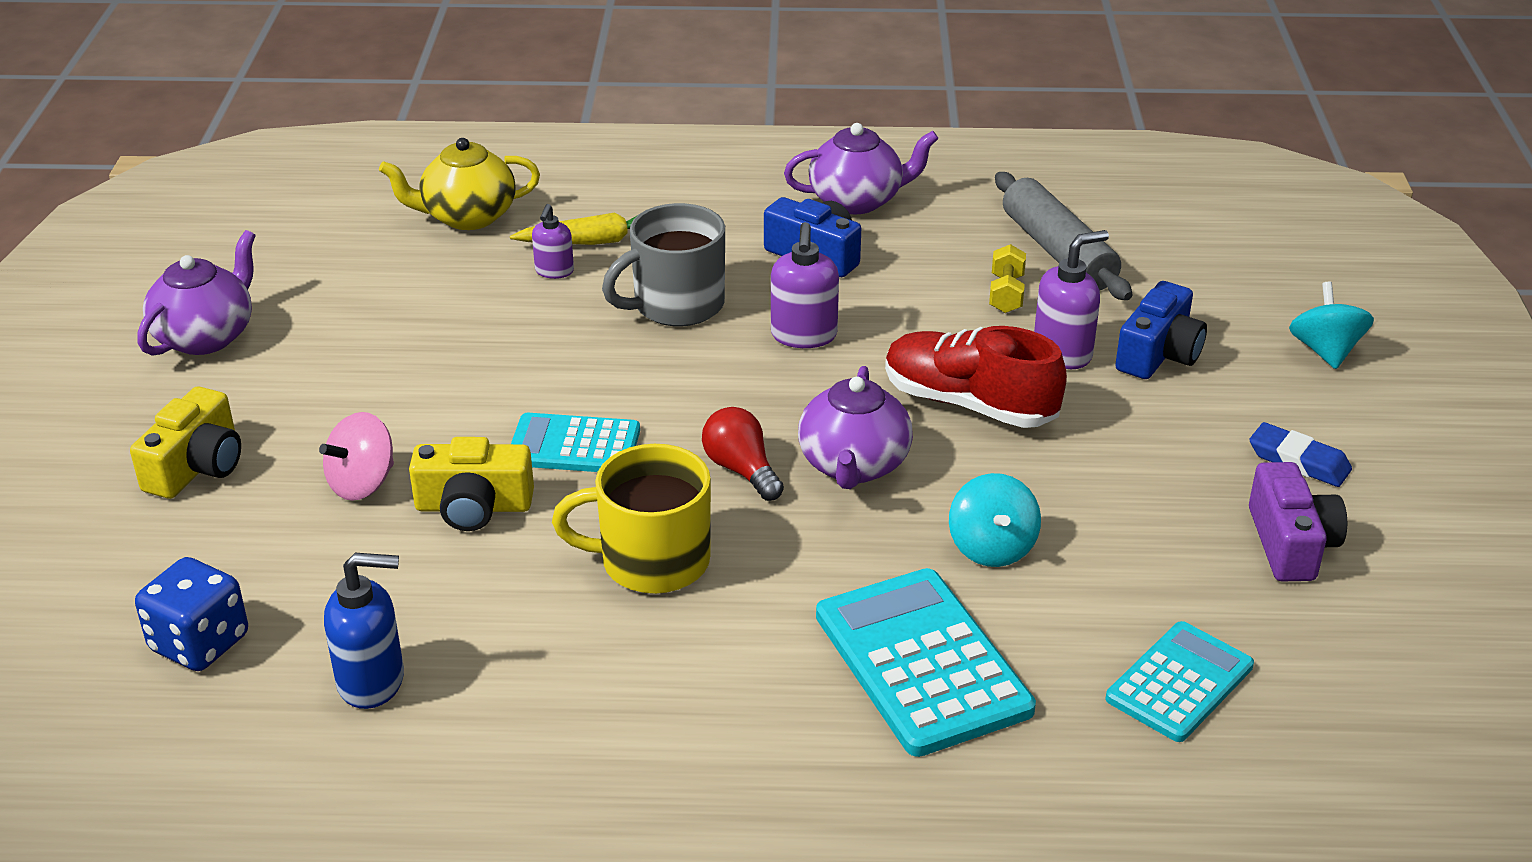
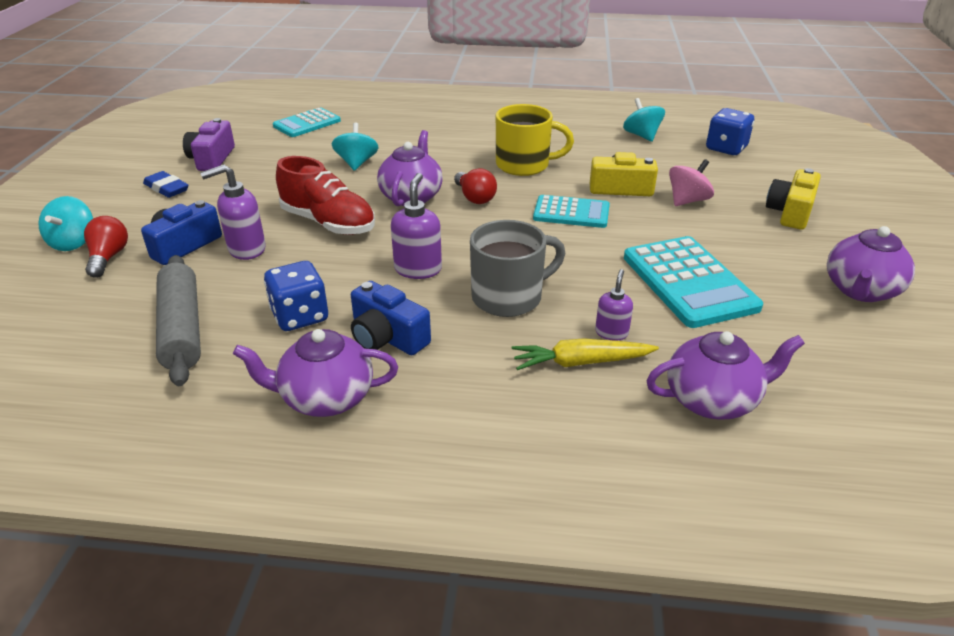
camera: 175 degrees left, 0 degrees up
(372, 681) = (641, 136): blue soap dispenser -> turquoise spinning top
(467, 217) = (712, 400): yellow teapot -> purple teapot
(922, 662) = (408, 132): turquoise calculator -> turquoise calculator (688, 282)
(929, 271) = (300, 316): none -> blue dice
(1006, 294) = (253, 293): yellow dumbbell -> none
(1246, 331) = (108, 257): none -> red light bulb

